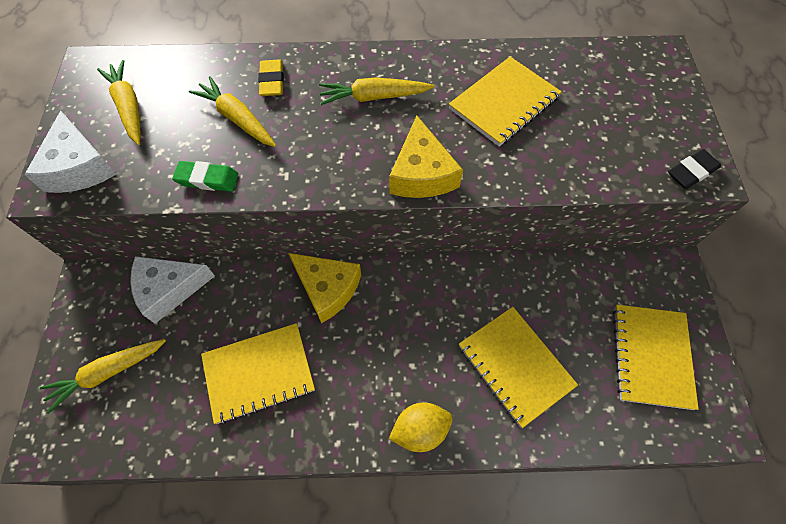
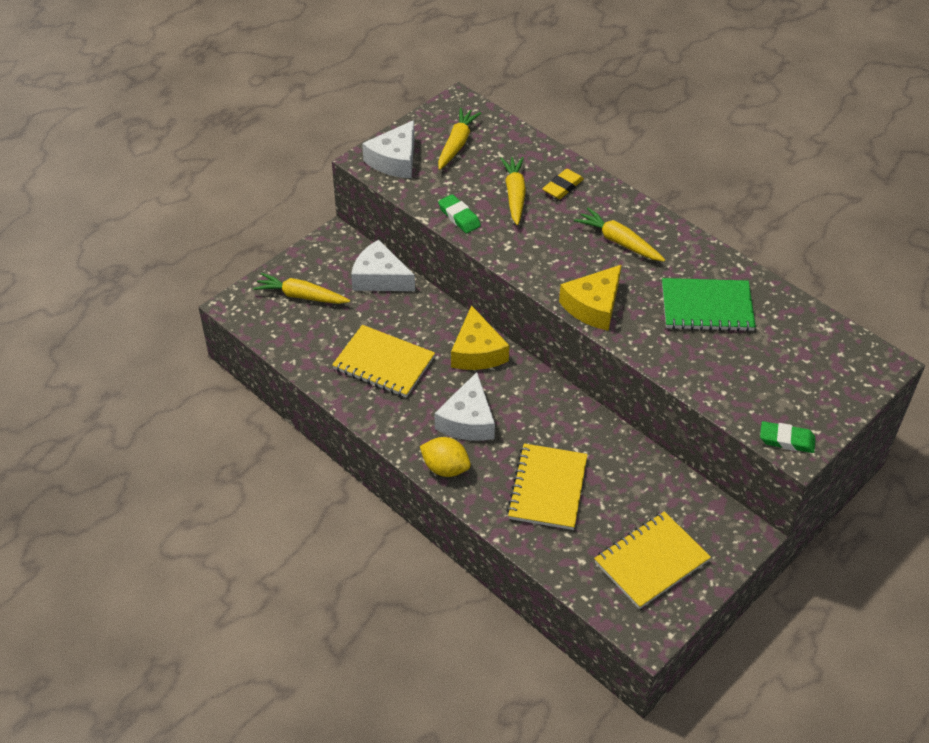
camera: 45 degrees right, 15 degrees down
(388, 362) = (467, 420): none -> white cheese
(504, 103) = (707, 307): yellow notebook -> green notebook
(691, 172) = (786, 440): black eraser -> green eraser

